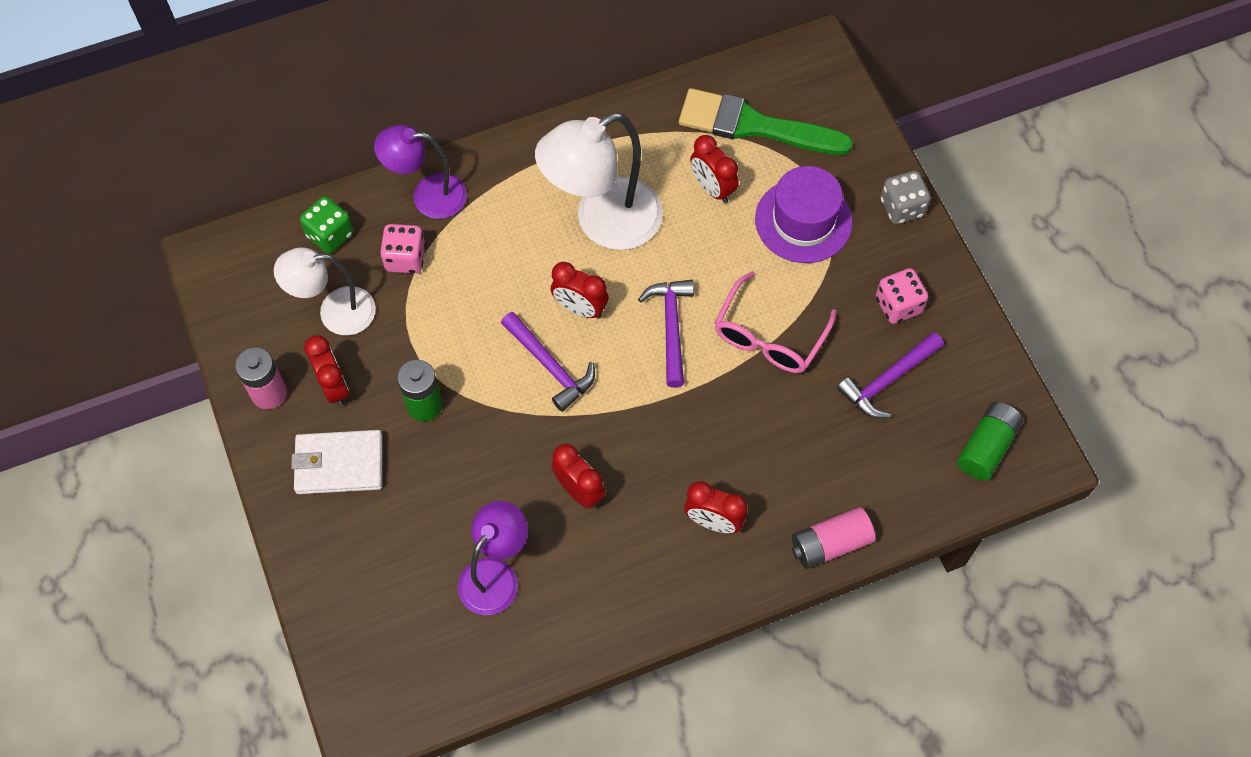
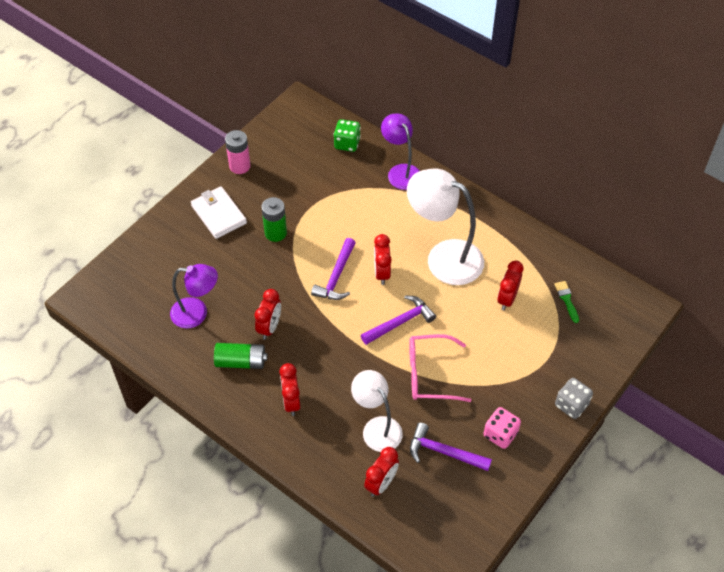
camera: 60 degrees right, 10 degrees down
(334, 387) = (261, 190): red clock -> red clock (381, 483)
(335, 312) = (303, 168): white lamp -> white lamp (377, 427)
(405, 258) = (356, 181): pink dice -> none
(754, 126) = (566, 299): green brush -> green brush, size x0.40
(803, 220) = (521, 356): purple hat -> none
(830, 544) = (314, 470): pink battery -> none
(986, 447) = (435, 530): green battery -> green battery (241, 361)

